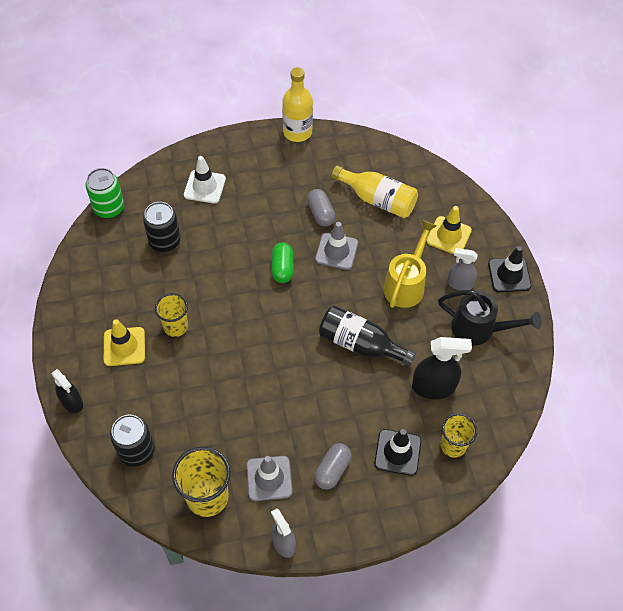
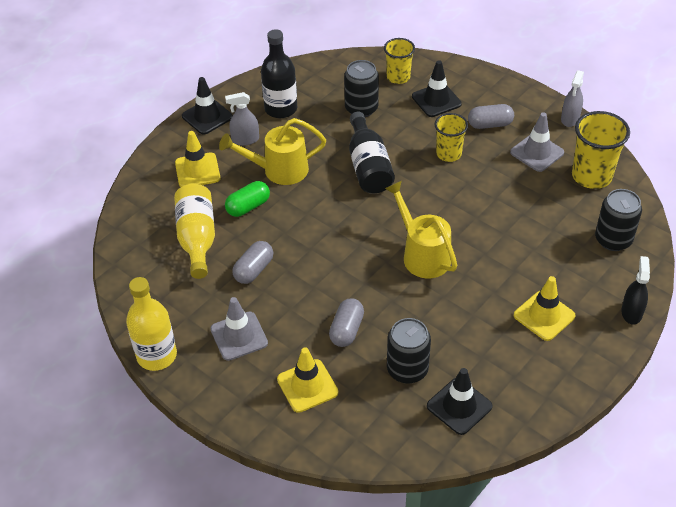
camera: 125 degrees left, 10 degrees down
(109, 208) = (417, 453): green can -> none
(114, 249) = (459, 406): none -> black traffic cone
(176, 327) = (484, 293): yellow cup -> yellow cup (448, 154)
(204, 187) = (307, 386): white traffic cone -> yellow traffic cone
(224, 231) = (346, 330): none -> grey capsule
(244, 316) = (422, 254): none -> yellow watering can
(282, 268) = (345, 259): green capsule -> green capsule (248, 207)
(336, 251) = (288, 233): grey traffic cone -> grey traffic cone (239, 336)
(433, 387) = (361, 108): black spray bottle -> black can
(460, 284) = (245, 140): grey spray bottle -> grey spray bottle turned 105 degrees clockwise
(479, 329) = (281, 109): black watering can -> black bottle

